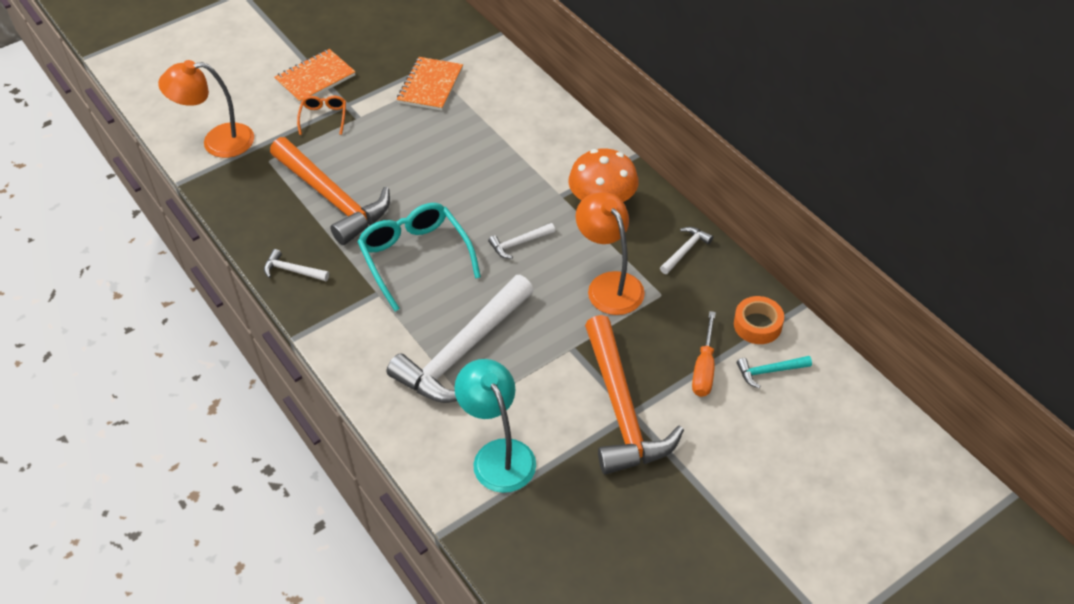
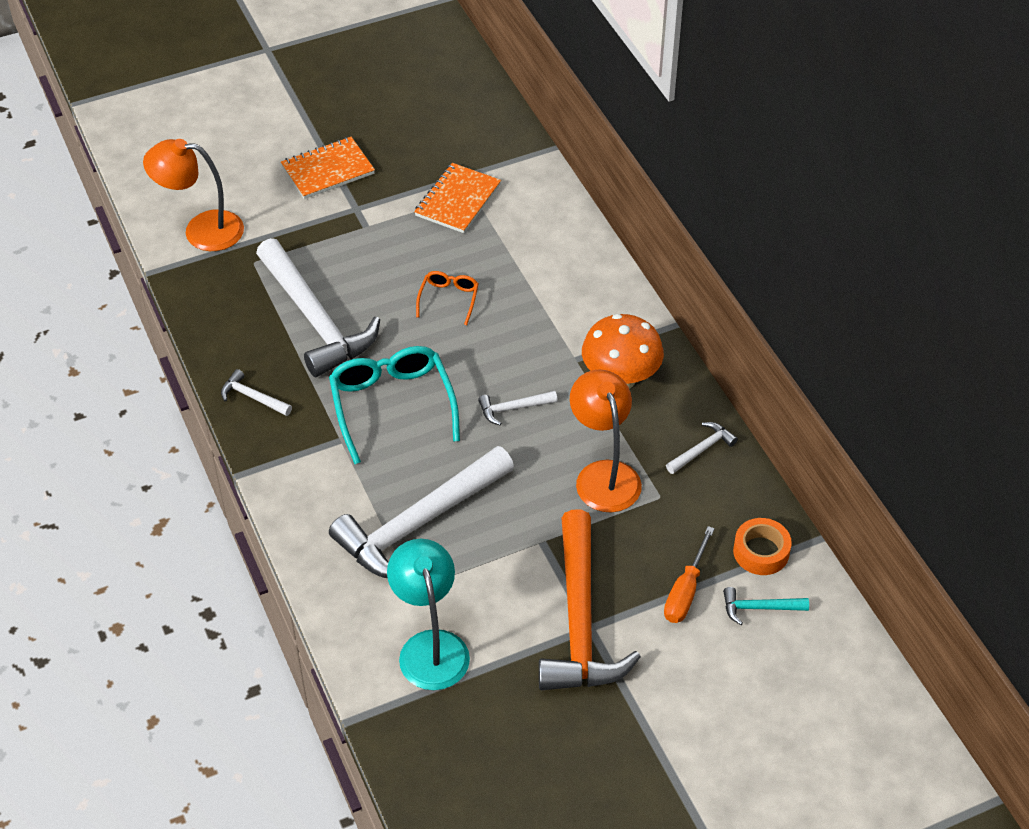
camera: 10 degrees right, 0 degrees up
(324, 117) = (327, 220): orange glasses -> orange glasses (449, 299)
(332, 198) = (315, 319): orange hammer -> white hammer

